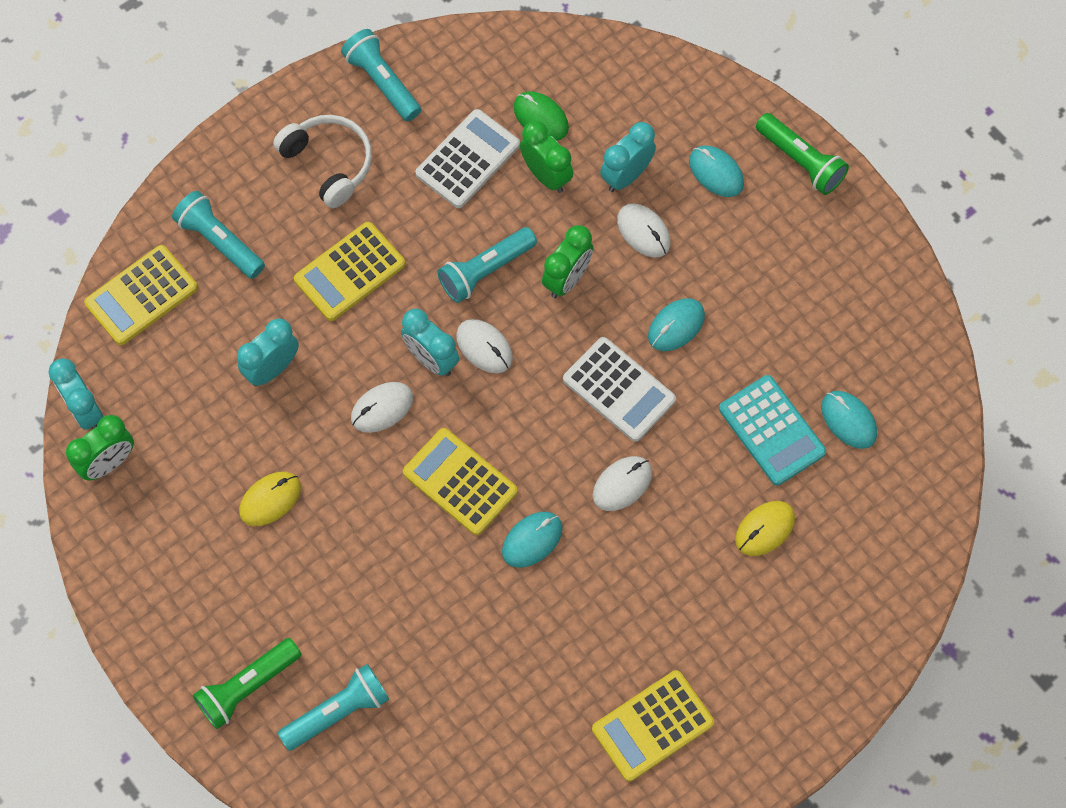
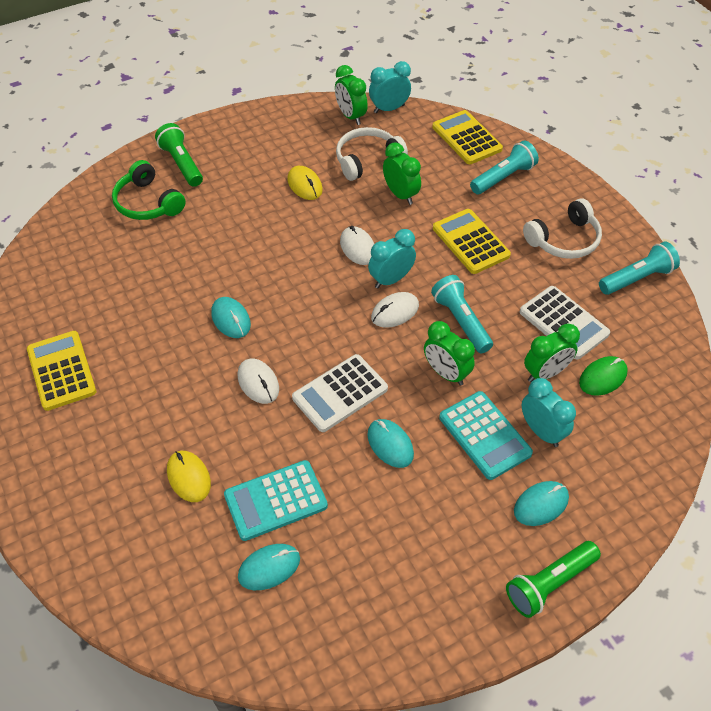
camera: 100 degrees right, 15 degrees down
(206, 423) = (367, 160): none -> white headphones
(272, 369) = (400, 194): turquoise clock -> green clock
(338, 712) = (147, 203): turquoise flashlight -> green headphones
(460, 482) = (289, 283): yellow calculator -> none
(643, 232) = (484, 435): white mouse -> turquoise calculator

